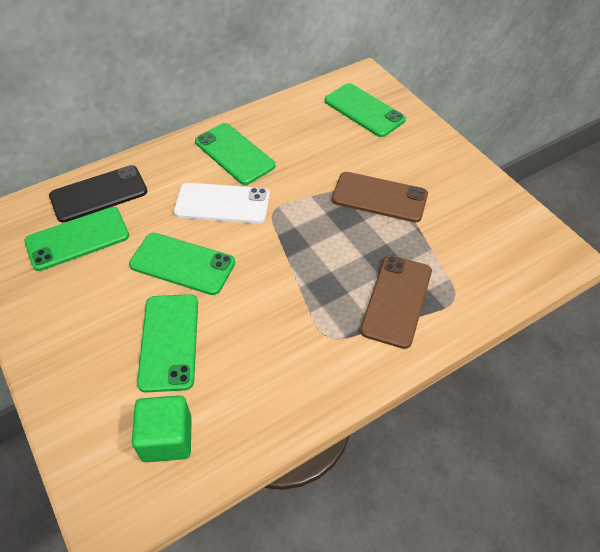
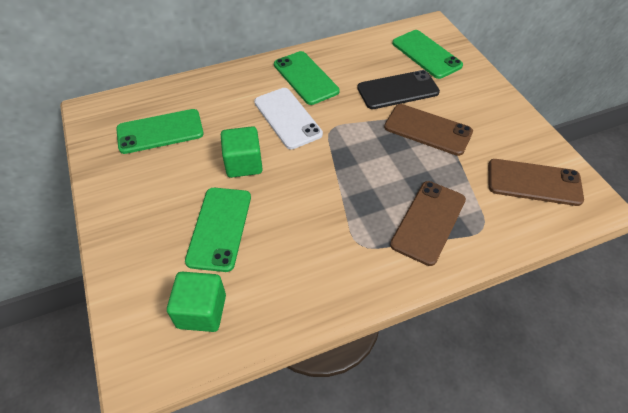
camera: 10 degrees right, 0 degrees up
(99, 194) = (185, 97): black phone -> black phone (398, 90)
(182, 264) = (243, 164): green phone -> green cube
(222, 203) = (287, 118): white phone -> white phone turned 45 degrees clockwise
(499, 241) = (534, 182): none -> brown phone

